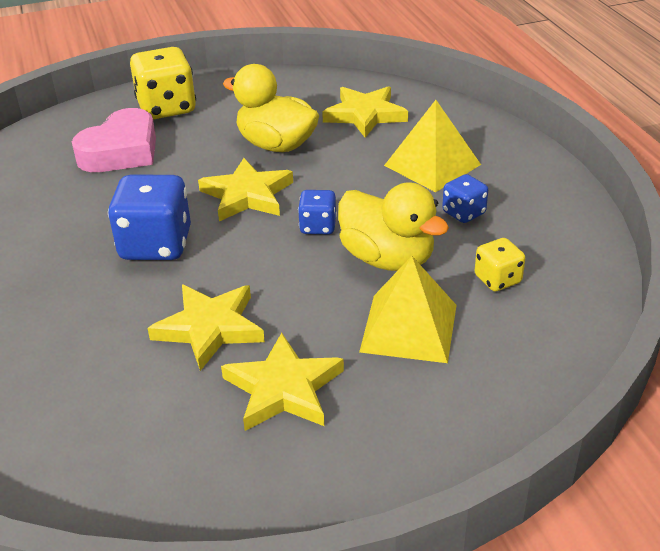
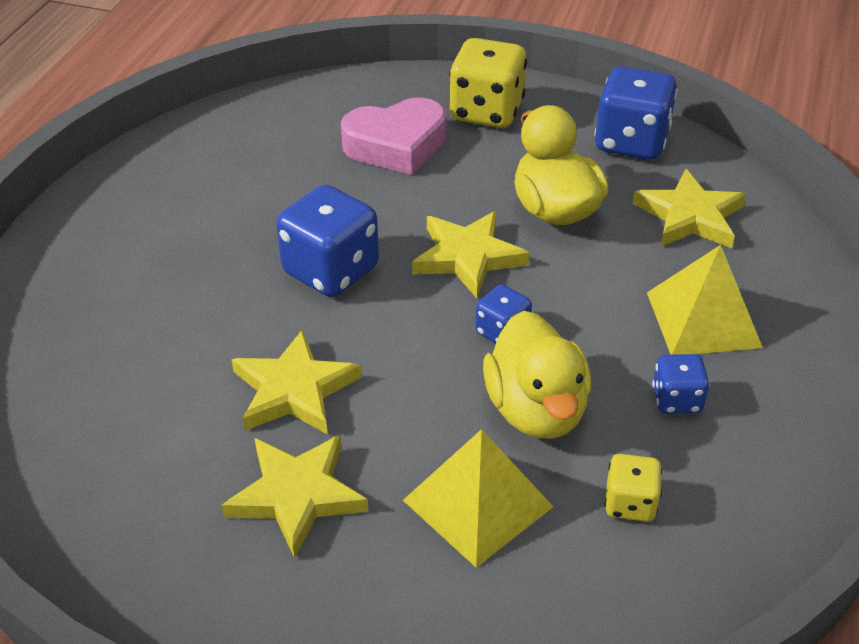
camera: 35 degrees right, 5 degrees up
(285, 89) = (631, 142): none -> blue dice

